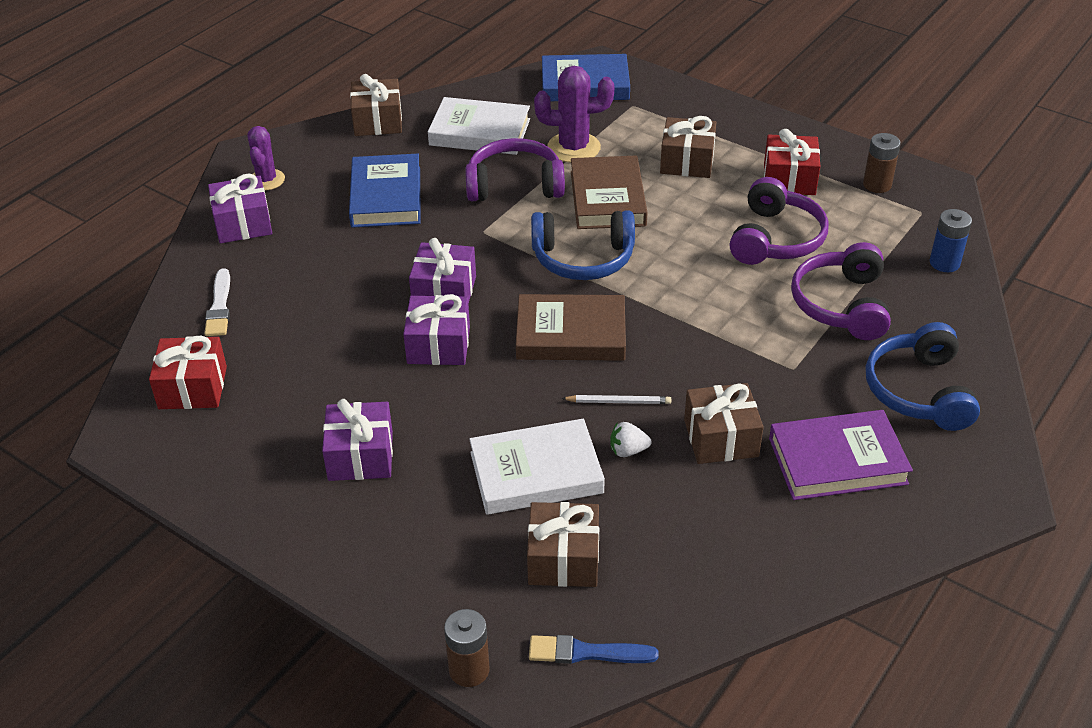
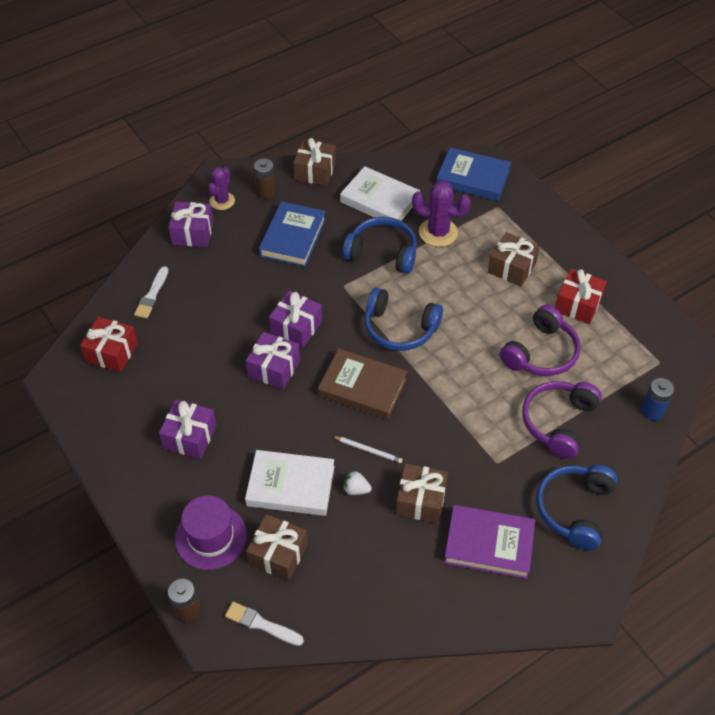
camera: 20 degrees right, 10 degrees up
(455, 567) = (211, 537): none -> purple hat
(514, 185) = (382, 253): purple headphones -> blue headphones
(586, 652) = (261, 624): blue brush -> white brush
(607, 198) = (440, 283): brown book -> none
(877, 185) = (640, 328): brown battery -> brown battery (266, 191)

